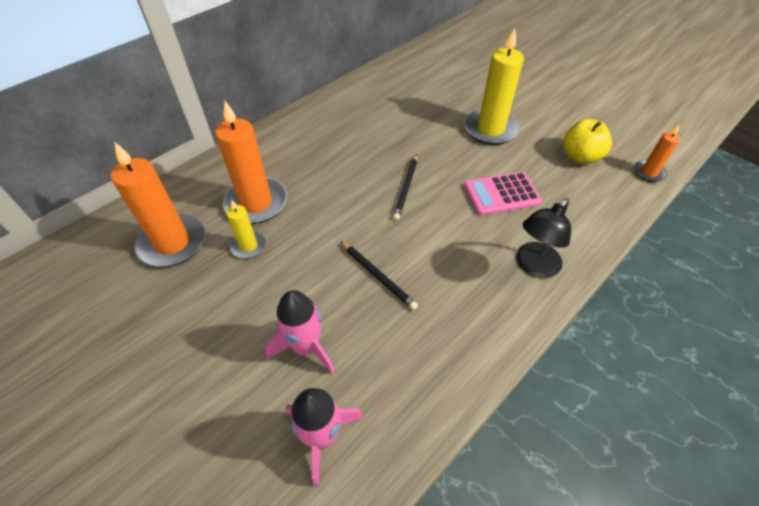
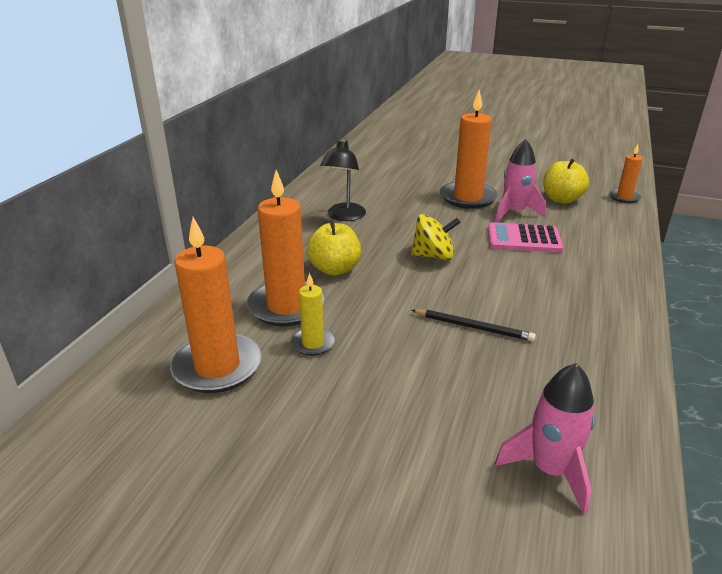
camera: 25 degrees left, 20 degrees down
(306, 347) = (459, 405): pink rocket -> pink rocket (514, 213)
(317, 177) = (335, 269): none -> yellow apple
(406, 188) = (433, 256): black pencil -> yellow spinning top
(490, 129) = (468, 198): yellow candle -> orange candle
(501, 194) = (523, 239): pink calculator -> pink calculator turned 45 degrees clockwise
(533, 266) = (602, 280): black lamp -> black lamp (344, 216)

